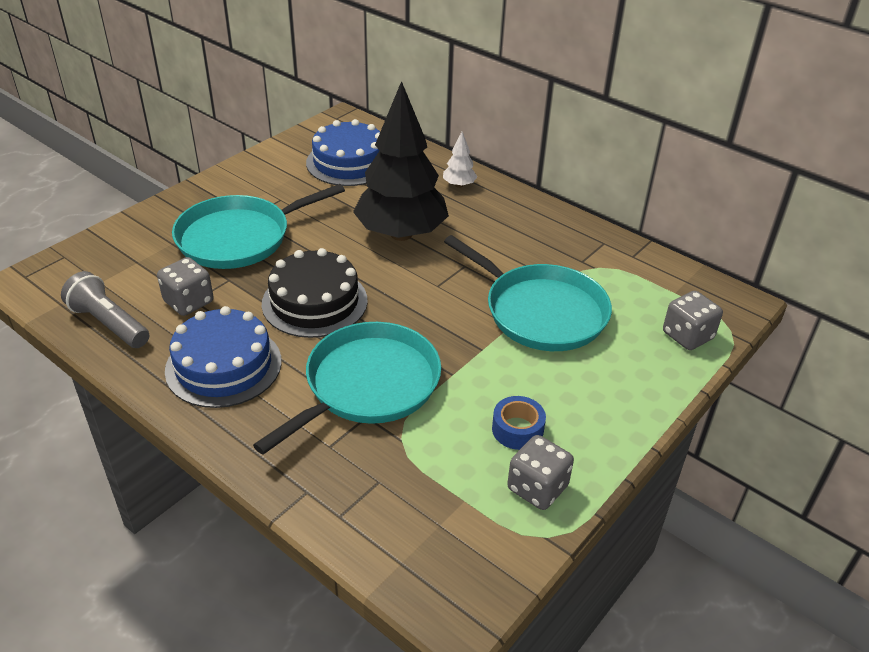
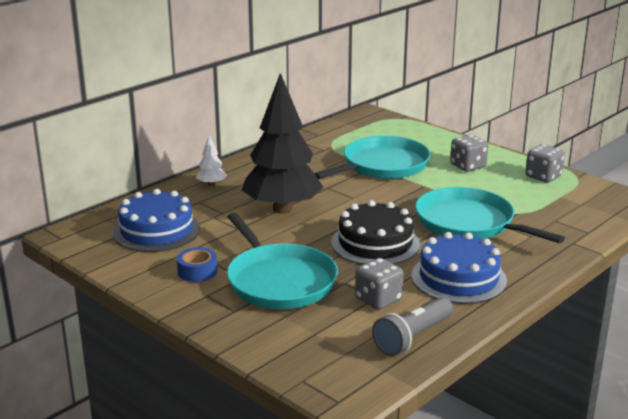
camera: 85 degrees left, 15 degrees down
(517, 429) = (498, 179): blue tape -> blue tape (197, 271)
(687, 336) = (403, 128): grey dice -> grey dice (468, 166)

